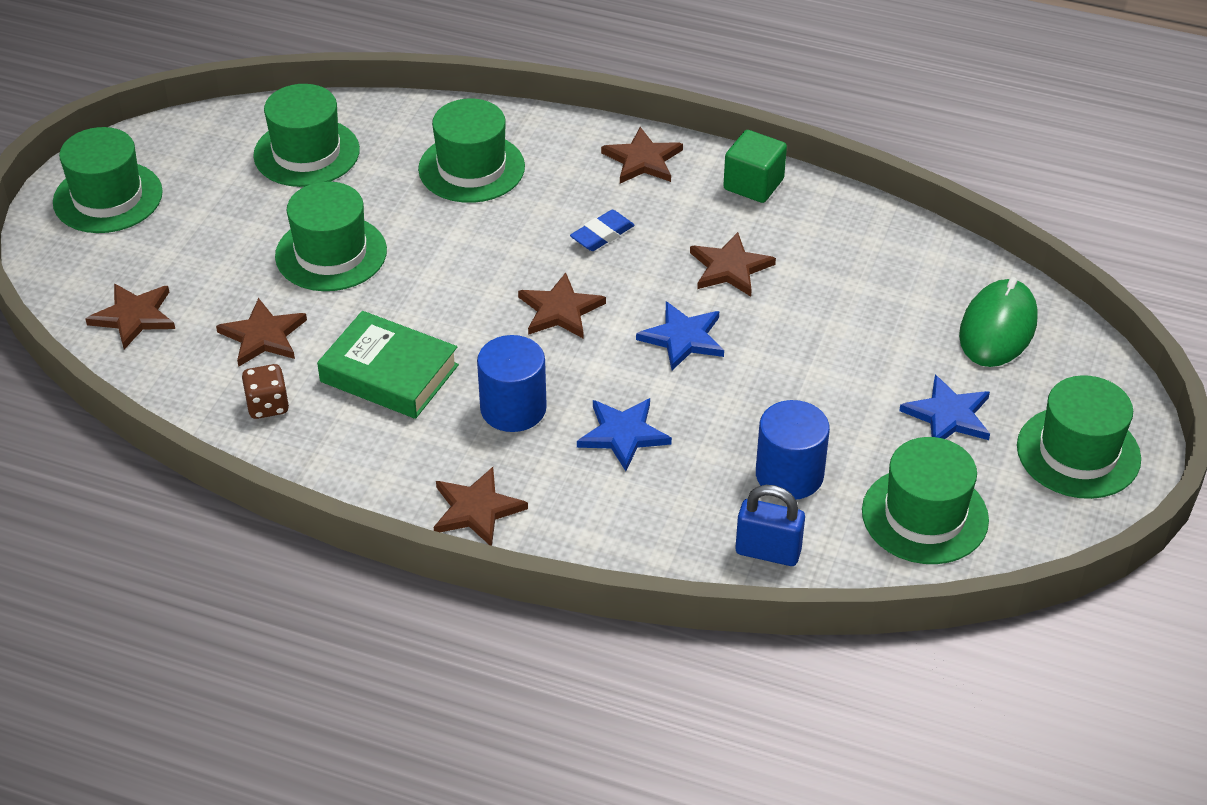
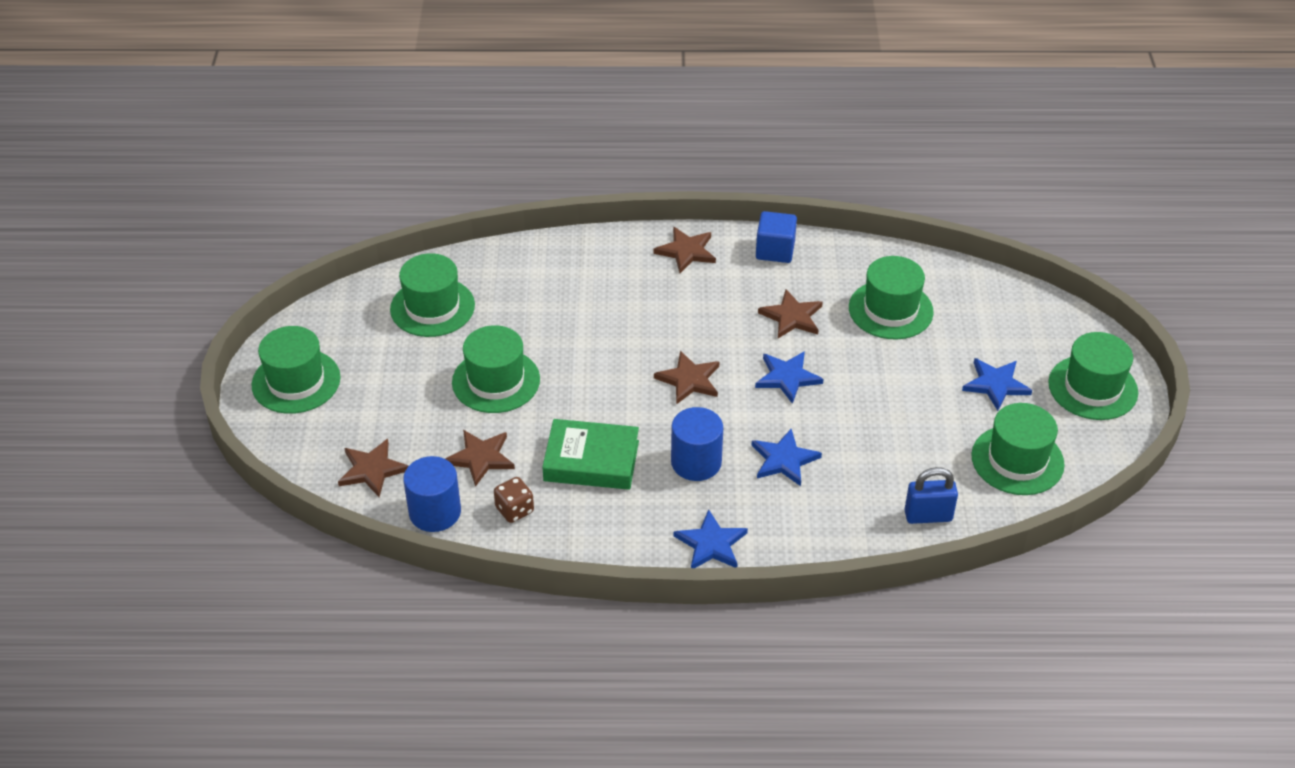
camera: 20 degrees left, 0 degrees up
(471, 168) = (564, 288): green hat -> green hat (890, 310)
(476, 509) = (711, 544): brown star -> blue star
(602, 235) = (688, 315): blue eraser -> none
(753, 184) = (775, 250): green cube -> blue cube
(789, 475) = (913, 457): blue cylinder -> blue cylinder (435, 512)
(998, 328) = (995, 313): green mouse -> none

